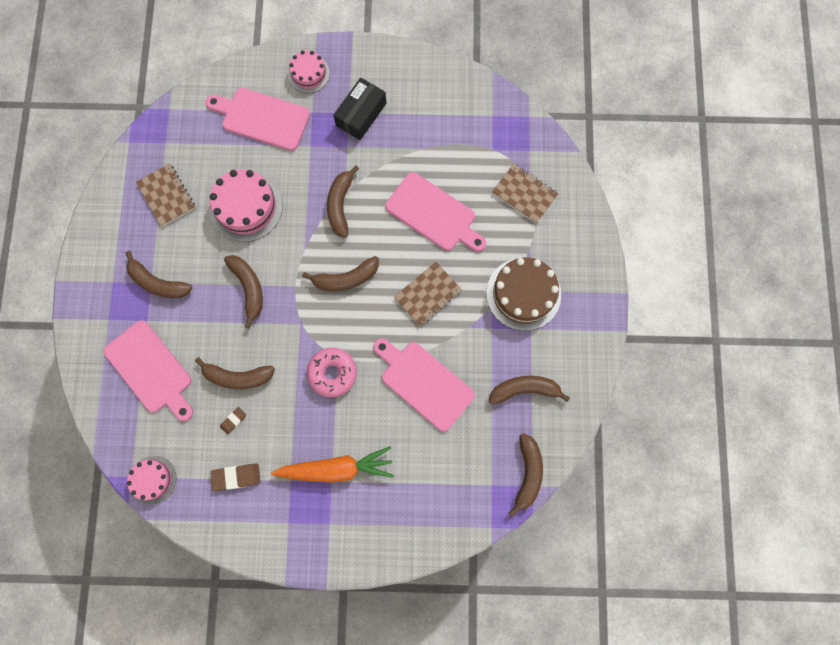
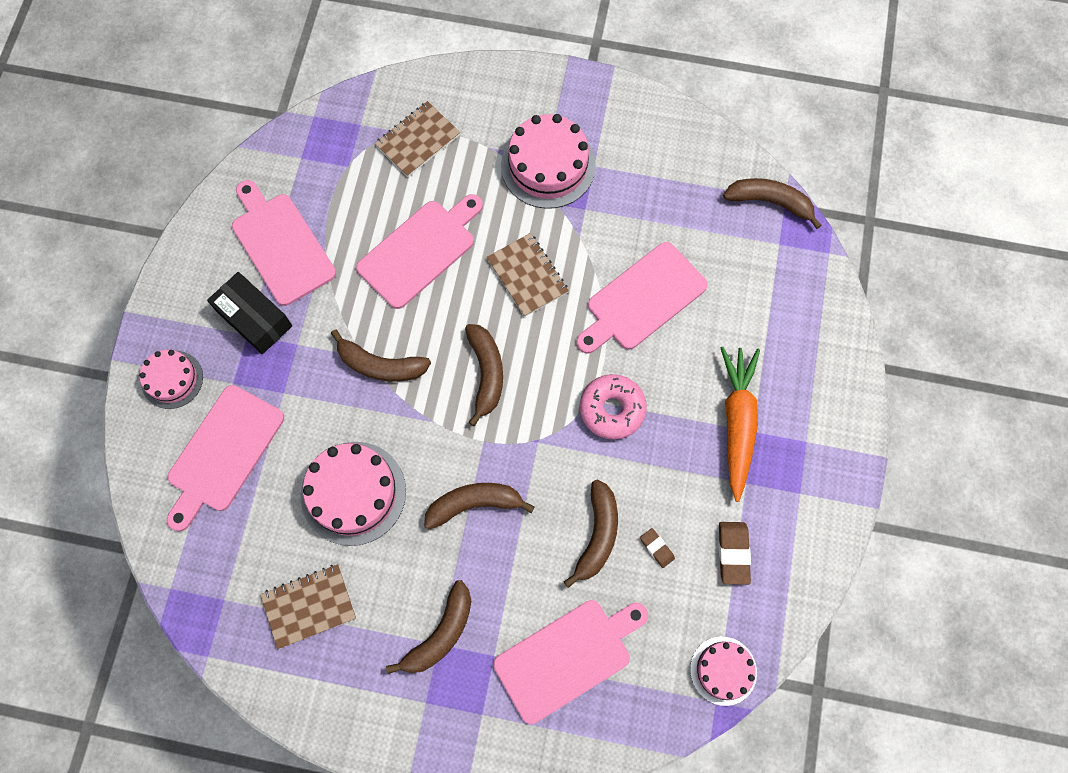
camera: 80 degrees left, 5 degrees down
(420, 118) = (281, 245): none -> pink cutting board
(523, 294) = (548, 165): brown cake -> pink cake
(524, 390) = (668, 186): brown banana -> none

